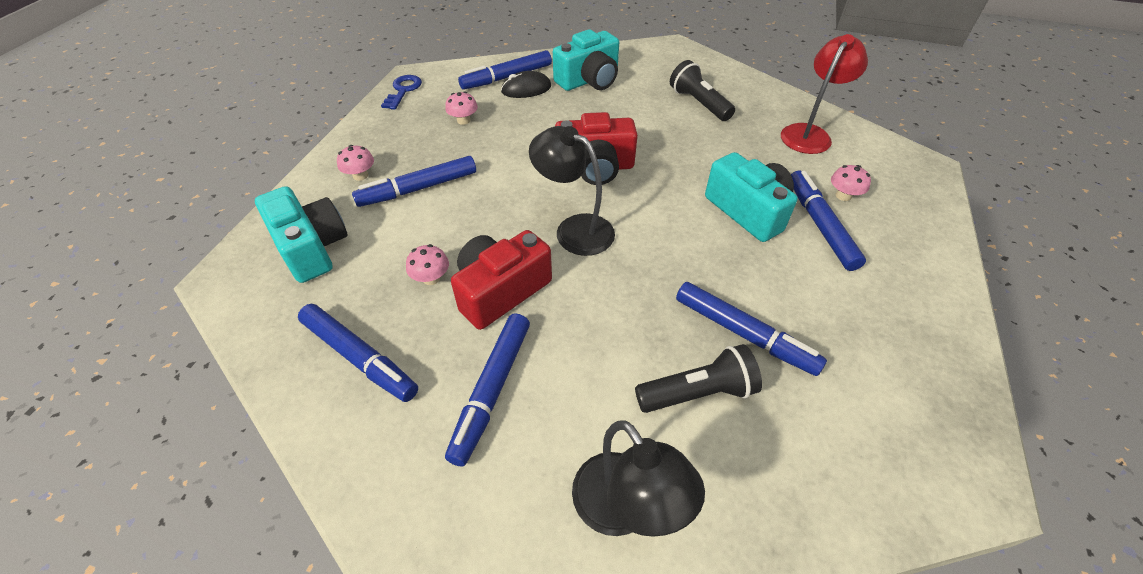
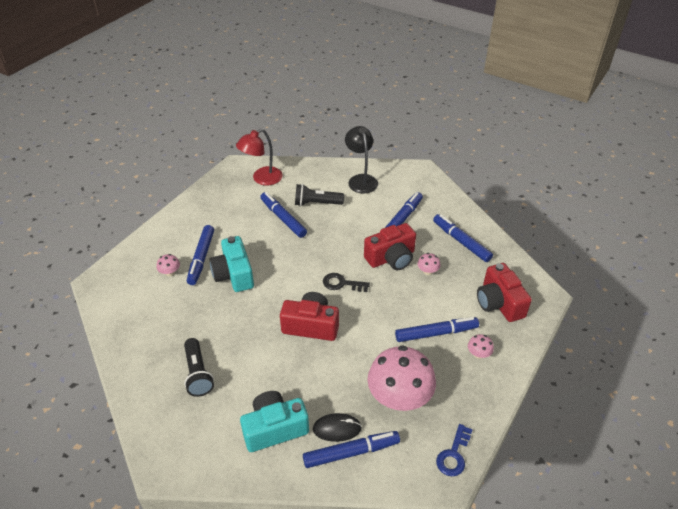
camera: 165 degrees left, 5 degrees down
(311, 247) = (499, 303): turquoise camera -> red camera
(463, 120) = (399, 397): pink mushroom -> pink mushroom, size x2.45
(574, 229) = (341, 283): black lamp -> black key
(809, 133) = (142, 323): red lamp -> red lamp (262, 179)

